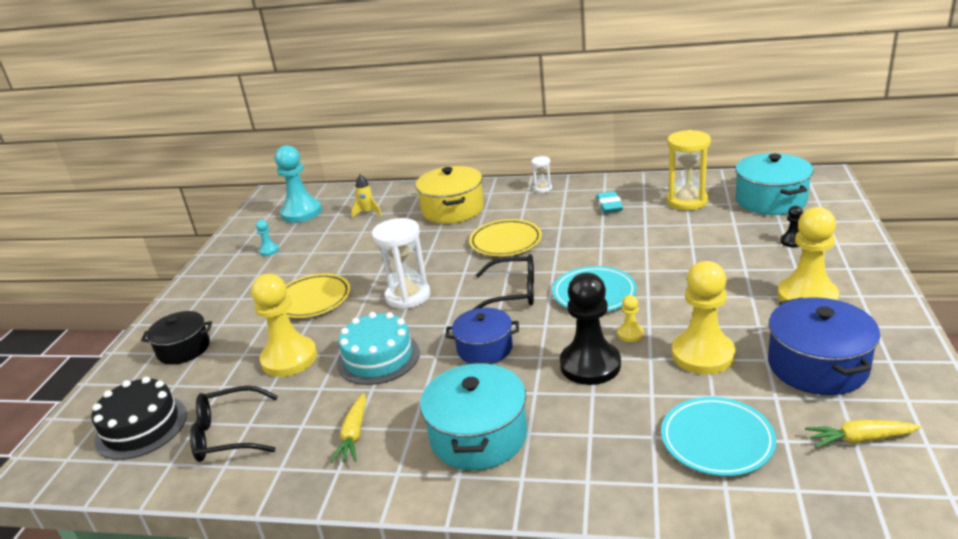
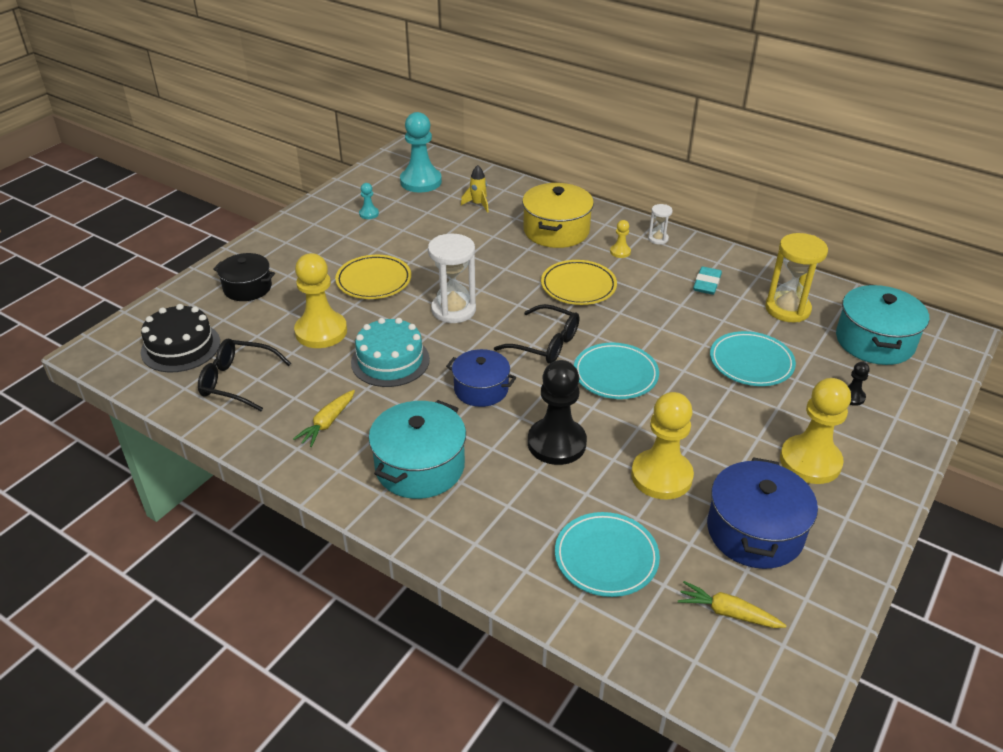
camera: 20 degrees right, 10 degrees up
(630, 334) = (615, 429): yellow pawn -> yellow pawn (620, 252)
(694, 246) = (751, 362): none -> turquoise plate

